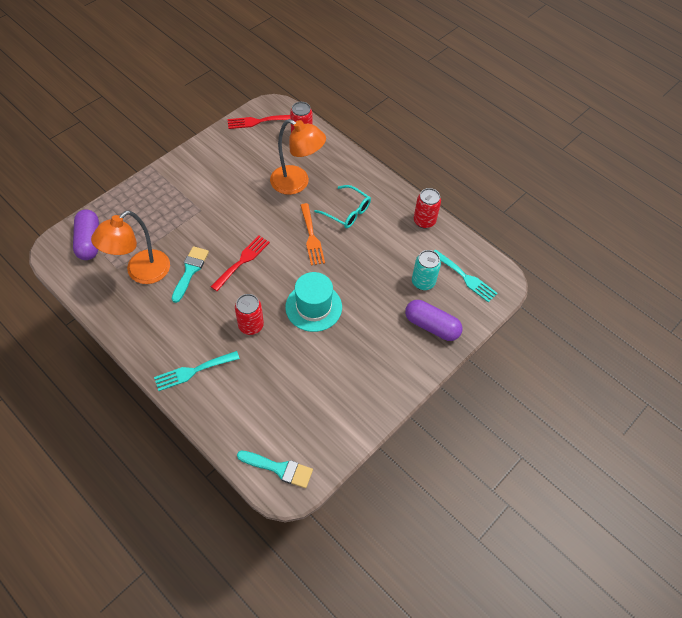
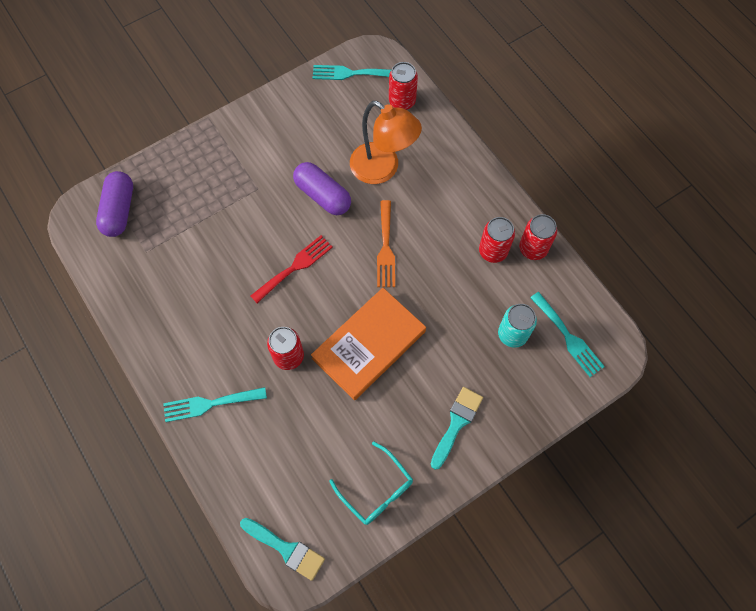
camera: 15 degrees right, 10 degrees up
(141, 273) = (172, 263): orange lamp -> none
(190, 271) = (230, 270): turquoise brush -> turquoise brush (456, 423)
(257, 121) = (351, 73): red fork -> turquoise fork
(313, 307) = (369, 345): turquoise hat -> orange book
(347, 212) = (437, 220): turquoise glasses -> turquoise glasses (376, 489)
(394, 227) = (493, 251): none -> red can
(431, 326) = (509, 397): purple capsule -> purple capsule (322, 195)

